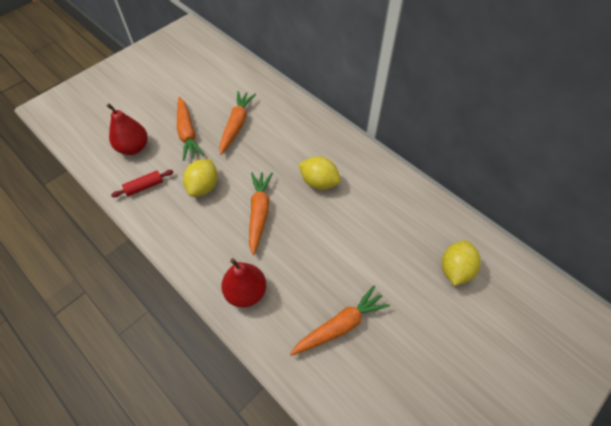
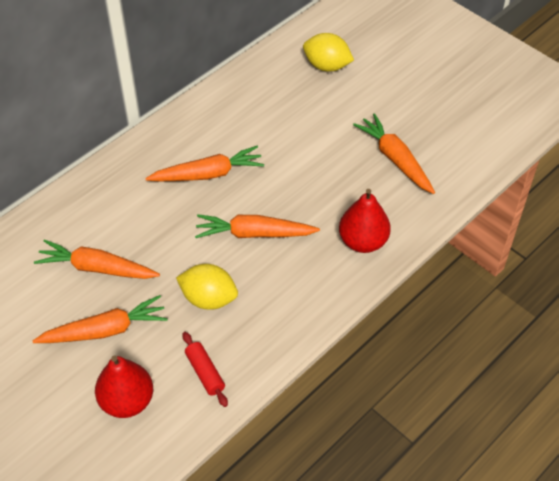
camera: 90 degrees left, 5 degrees down
(319, 182) = (208, 174): yellow lemon -> orange carrot

